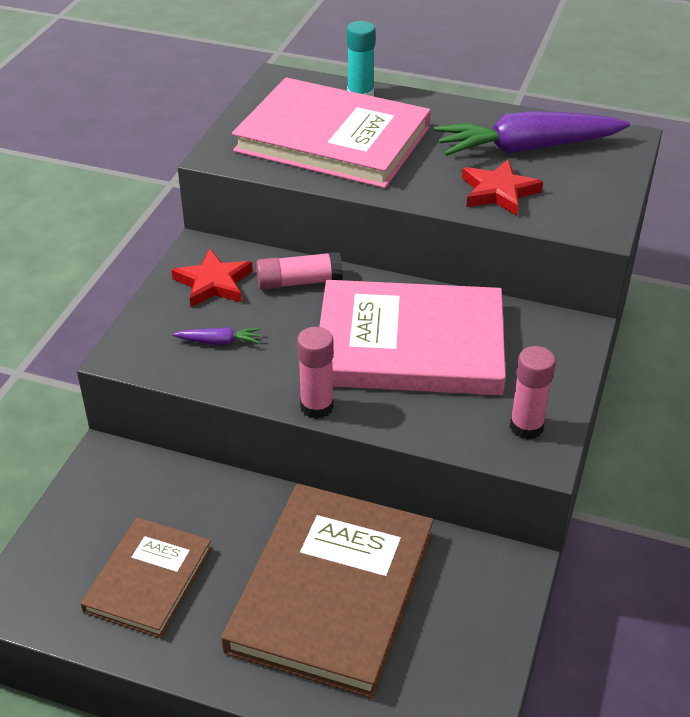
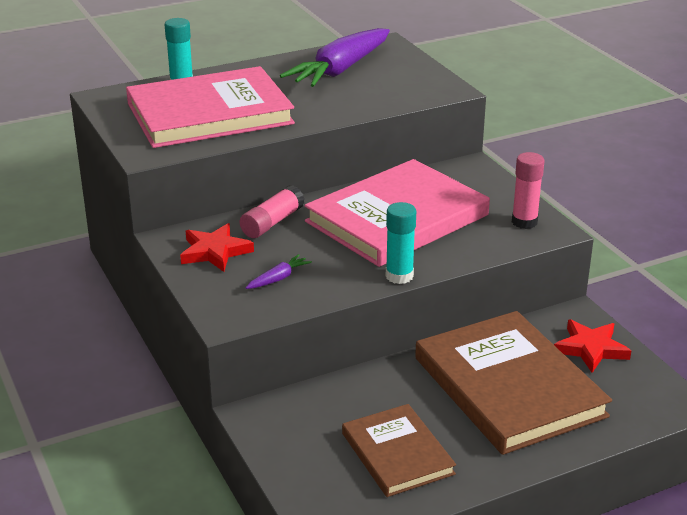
camera: 45 degrees left, 10 degrees down
(316, 407) = (399, 276): pink glue stick -> turquoise glue stick
(498, 192) = (364, 97): red star -> red star (590, 349)

